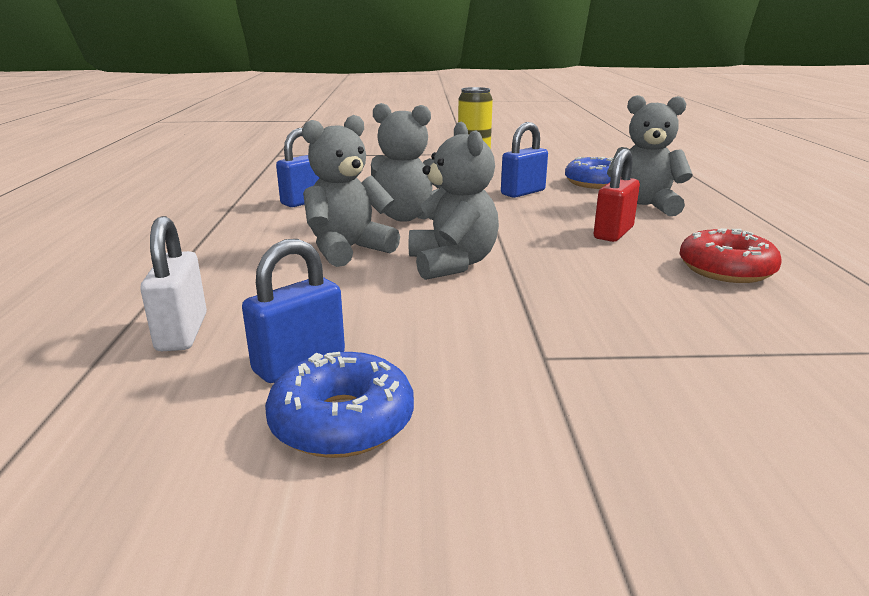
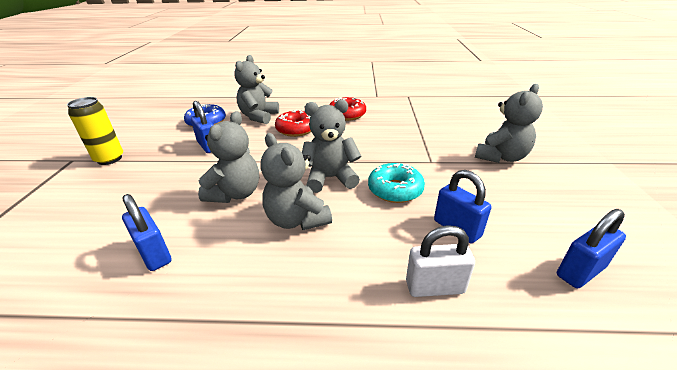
camera: 85 degrees left, 10 degrees up
(122, 492) = (580, 271): none -> blue padlock
(342, 421) = (499, 211): blue donut -> none
(422, 313) = (395, 190): none -> turquoise donut
(613, 233) = (296, 129): red padlock -> red donut
(621, 480) = (501, 157): none -> grey teddy bear

